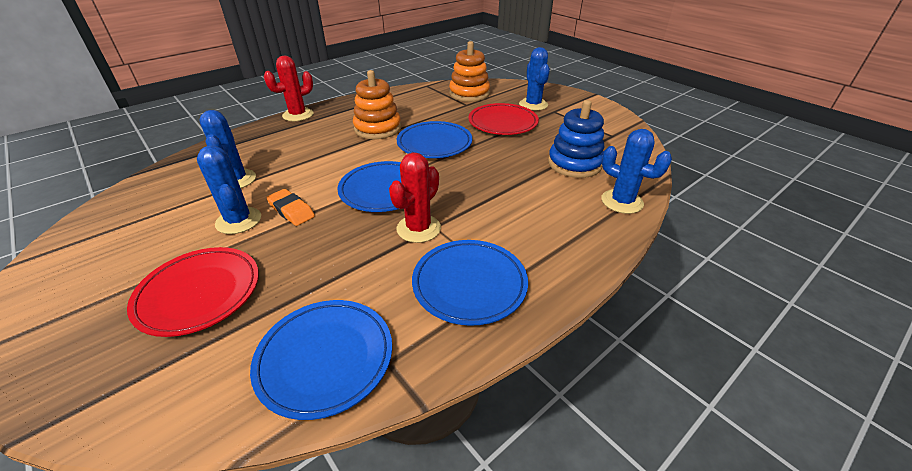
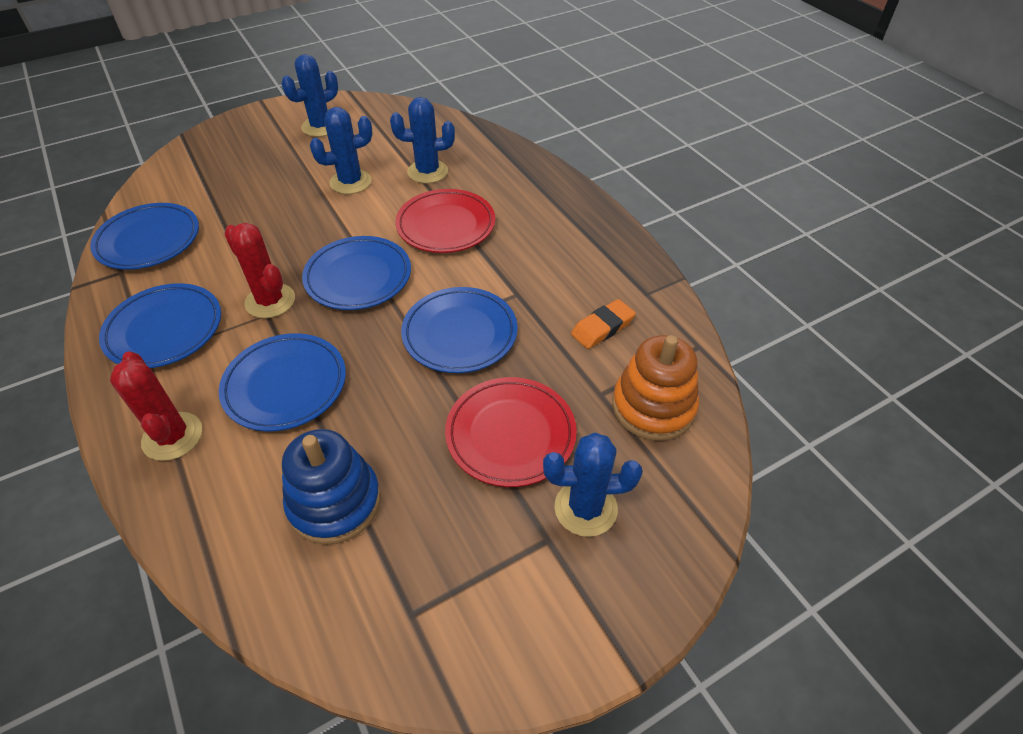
camera: 100 degrees right, 10 degrees up
(199, 293) = (261, 175): red plate -> red plate (446, 225)
(291, 210) = (351, 212): orange eraser -> orange eraser (602, 327)
(298, 115) = (586, 201): red cactus -> red cactus (172, 436)
(377, 128) = (525, 276): orange stacking toy -> none
(503, 199) = (285, 385): none -> blue plate
(622, 201) = (208, 529): blue cactus -> blue cactus (320, 127)

